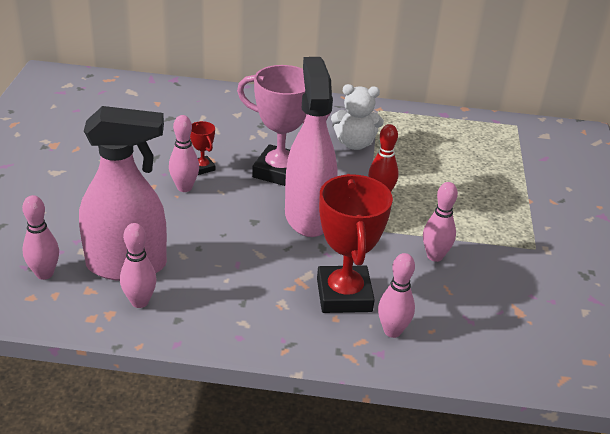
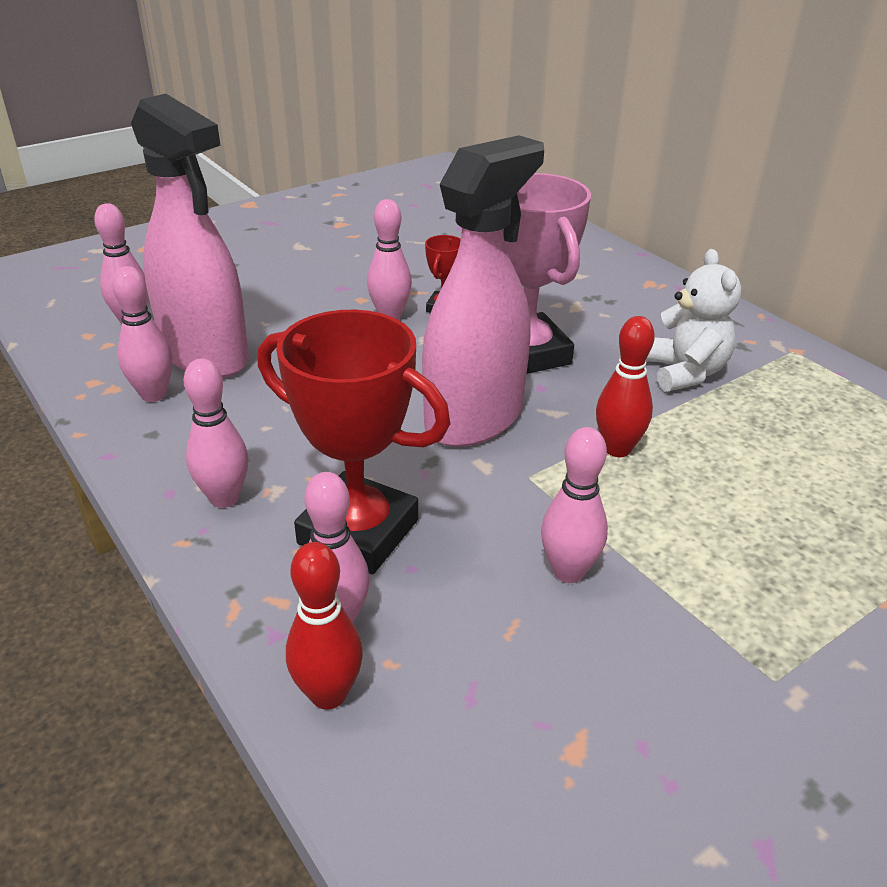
camera: 50 degrees right, 0 degrees up
(268, 321) = (224, 498): none -> pink bowling pin
(344, 295) = (358, 532): red trophy -> red trophy turned 75 degrees clockwise
(354, 144) = (685, 372): white teddy bear -> white teddy bear turned 150 degrees counterclockwise
(430, 356) = (328, 694): none -> red bowling pin

